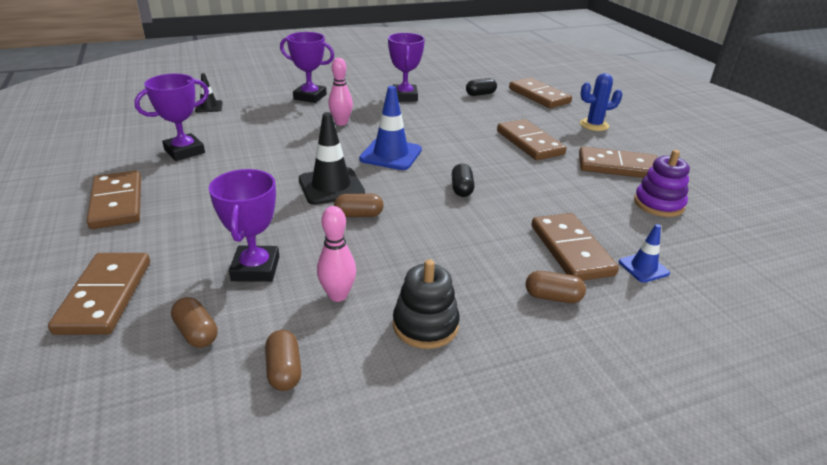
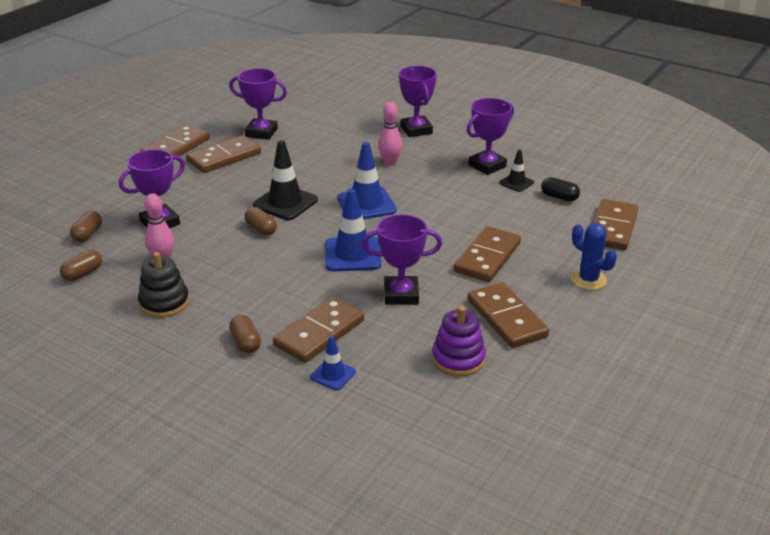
camera: 55 degrees right, 0 degrees up
(105, 296) = (91, 194): brown domino -> brown domino (224, 157)
(209, 107) = (336, 106): black traffic cone -> black traffic cone (516, 183)
(461, 189) = (352, 254): black capsule -> blue traffic cone
(547, 192) = (401, 295): none -> purple trophy

